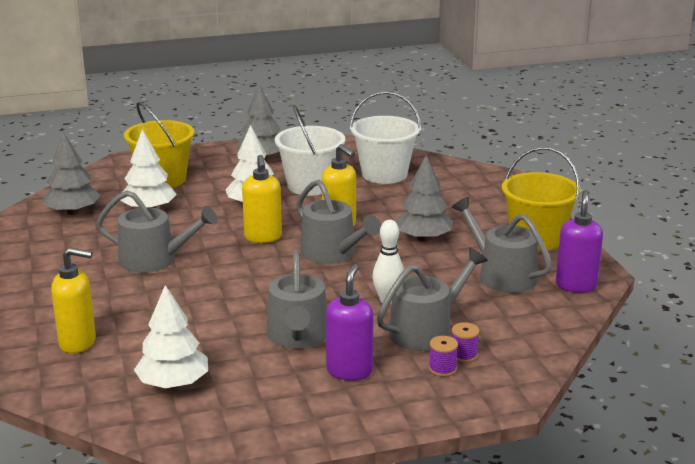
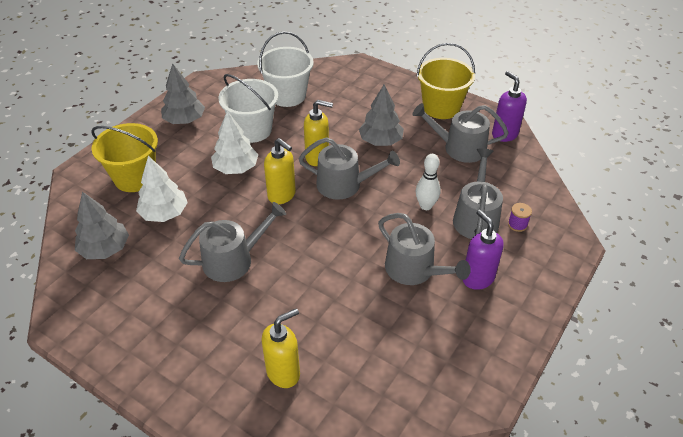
camera: 40 degrees left, 20 degrees up
(173, 384) = (394, 363): white tree -> none
(442, 369) = (520, 243): purple spool -> none

